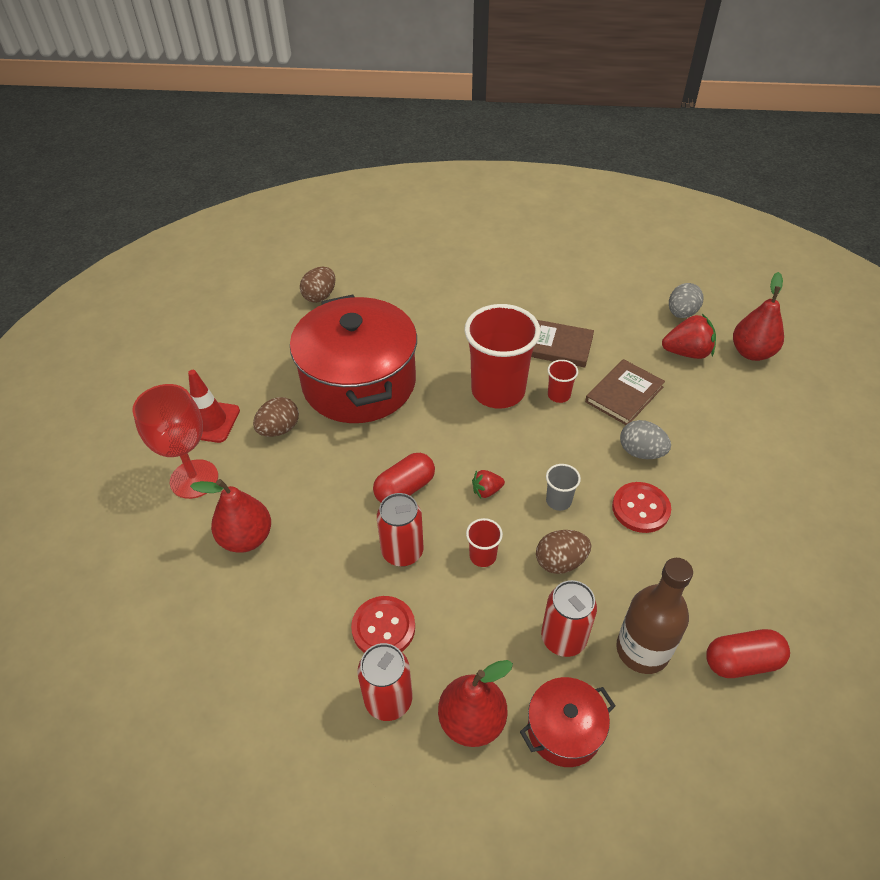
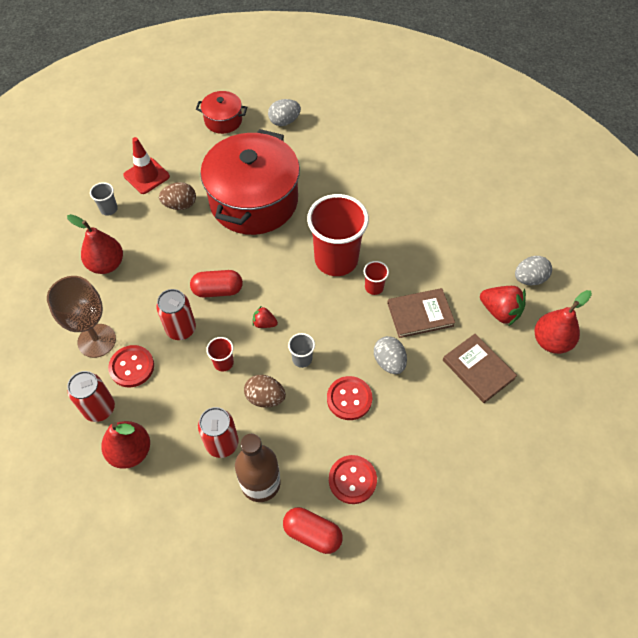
camera: 35 degrees right, 10 degrees up
(194, 479) = (109, 209): red goblet -> grey cup
(312, 627) = (97, 340): none -> brown goblet
(320, 296) = (284, 121): brown egg -> grey egg
(557, 346) = (409, 250): brown book -> brown book (478, 369)
(564, 730) = (173, 493): red pot -> red pot (223, 120)
(722, 582) = (352, 480): none -> red button

